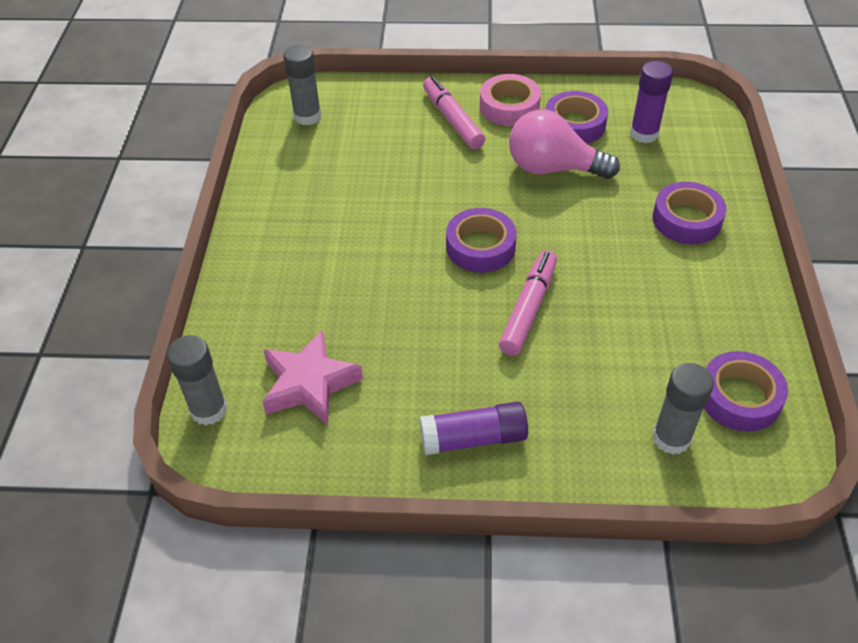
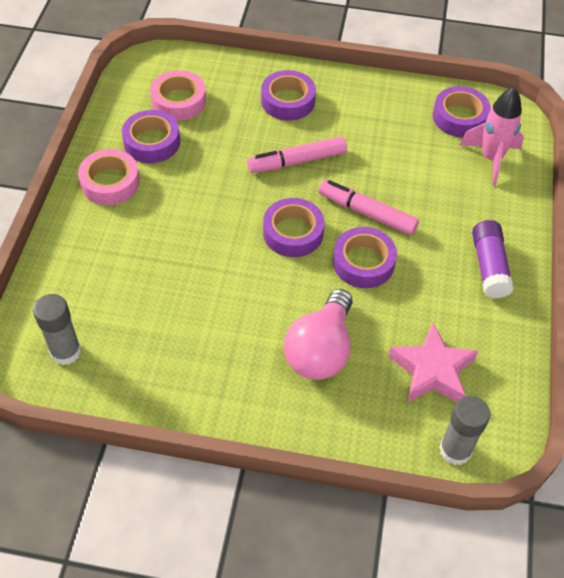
camera: 85 degrees left, 5 degrees up
(452, 119) = (114, 228): pink marker -> pink marker (297, 161)
(452, 311) = (363, 262): none -> purple tape
(553, 168) = (206, 167): pink light bulb -> pink light bulb (320, 350)
(644, 134) = (179, 101): purple glue stick -> pink tape
(671, 438) = (491, 159): grey glue stick -> pink rocket

